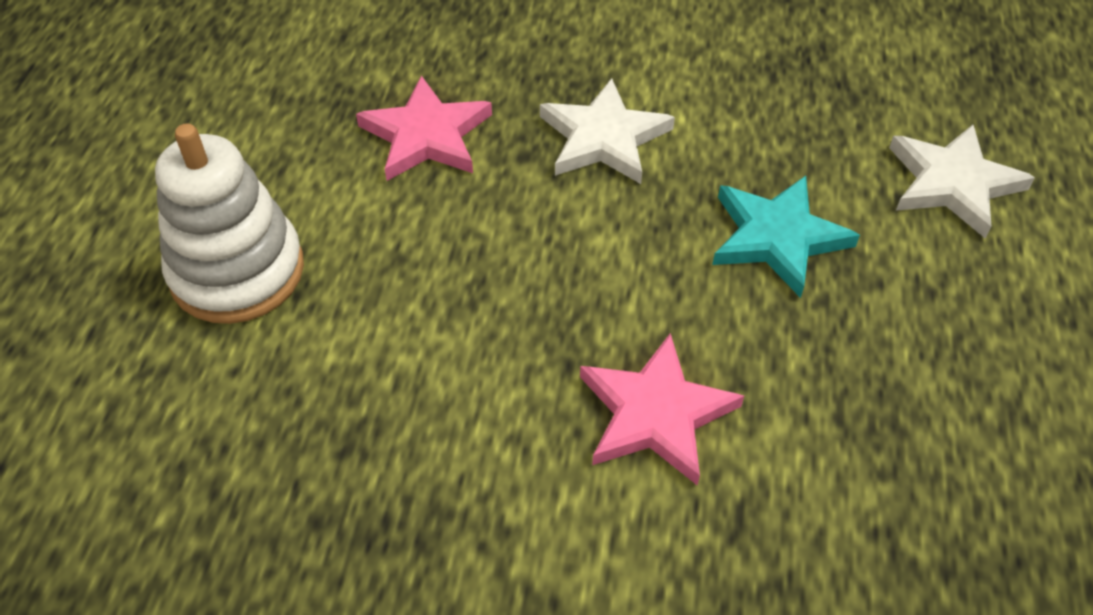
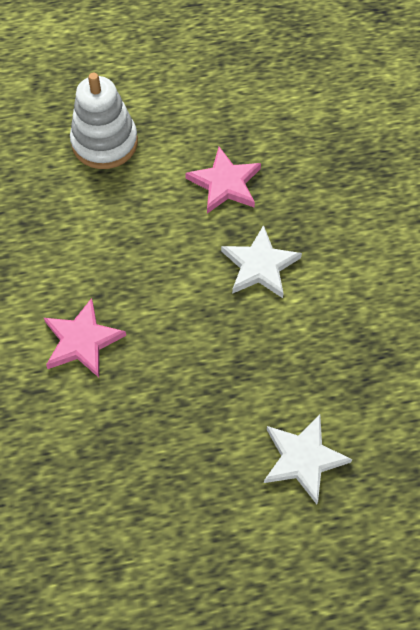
camera: 70 degrees right, 10 degrees up
(777, 237) = (219, 371): turquoise star -> none

